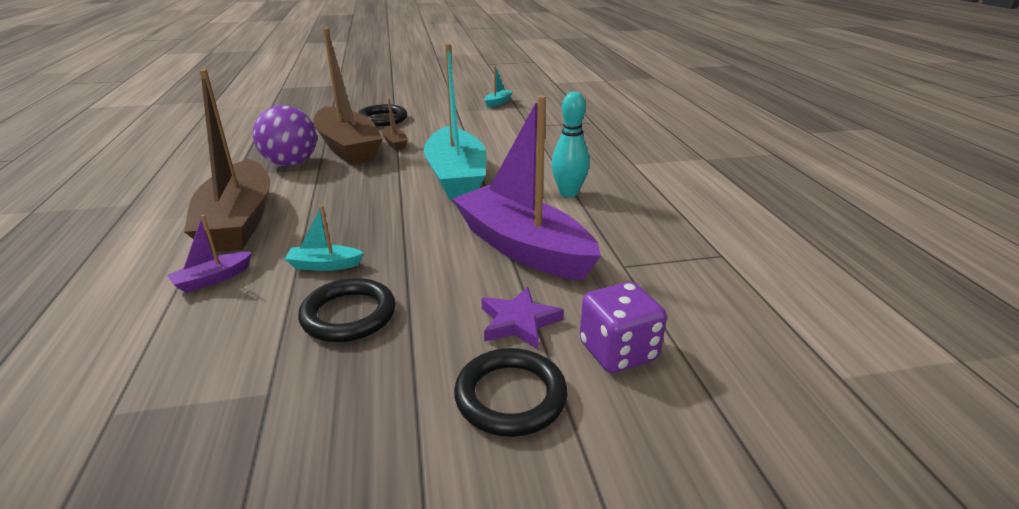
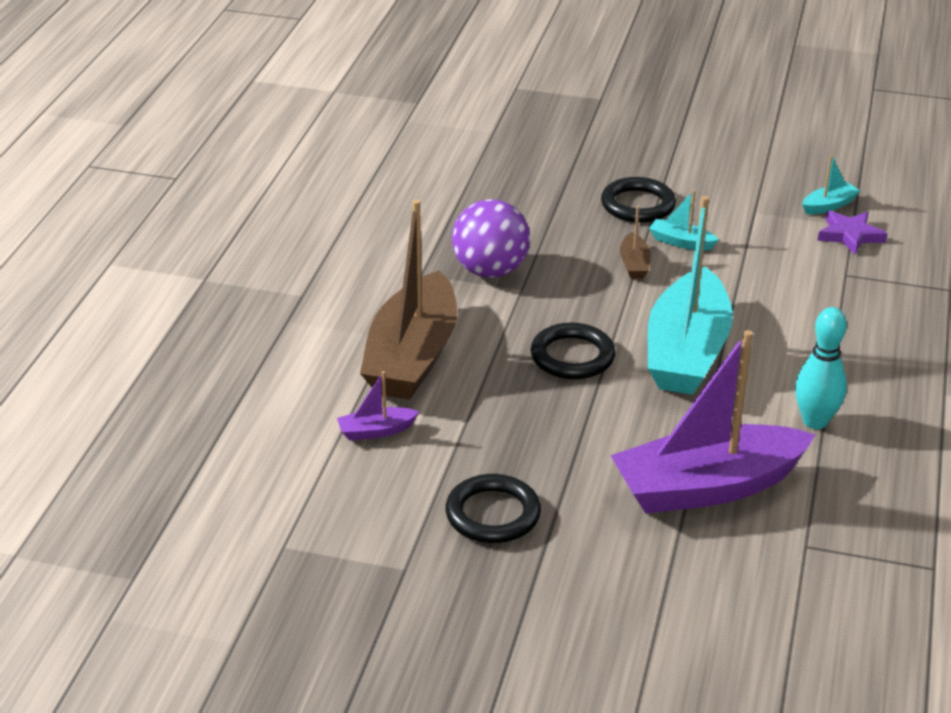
camera: 25 degrees right, 5 degrees up
(324, 265) = (487, 446): turquoise boat -> turquoise boat (681, 242)
(348, 148) = (569, 258): brown boat -> none
(510, 396) = (603, 640): black ring -> black ring (572, 356)
(518, 322) = (650, 574): purple star -> purple star (850, 235)
(523, 248) = (707, 487): purple boat -> purple boat turned 90 degrees counterclockwise
(618, 351) = (727, 634): purple dice -> none

